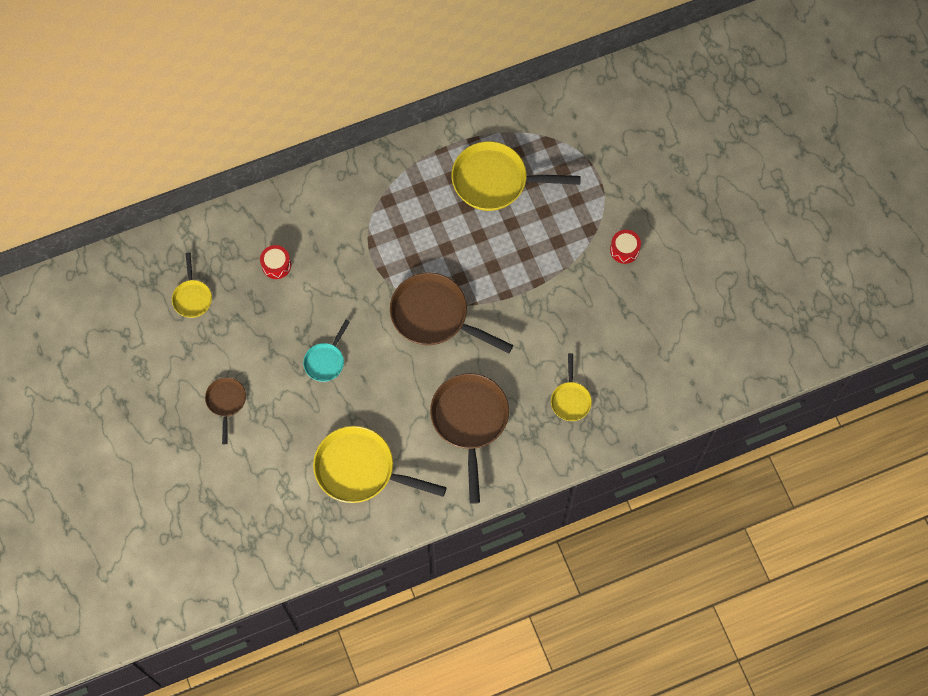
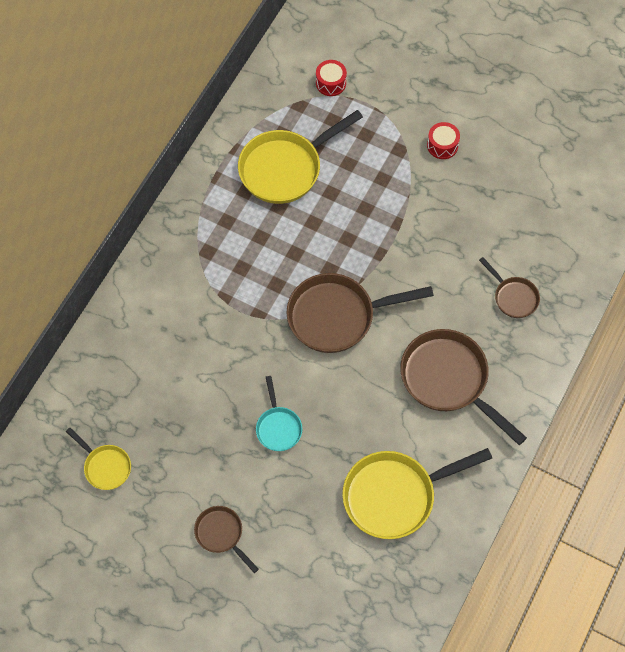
camera: 40 degrees left, 5 degrees down
(276, 265) = (158, 380): red drum -> red drum (331, 83)
(570, 400) = (513, 297): yellow pan -> brown pan

